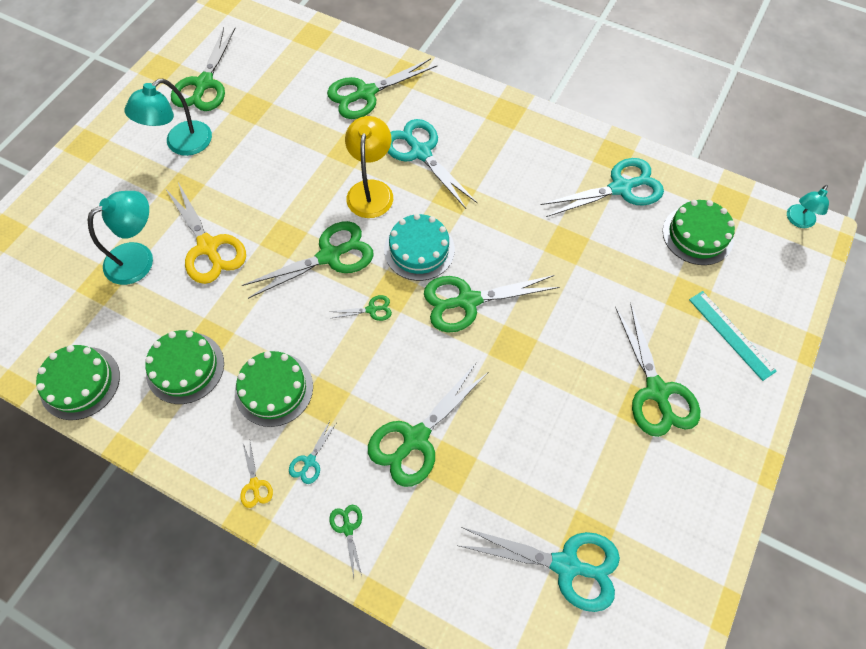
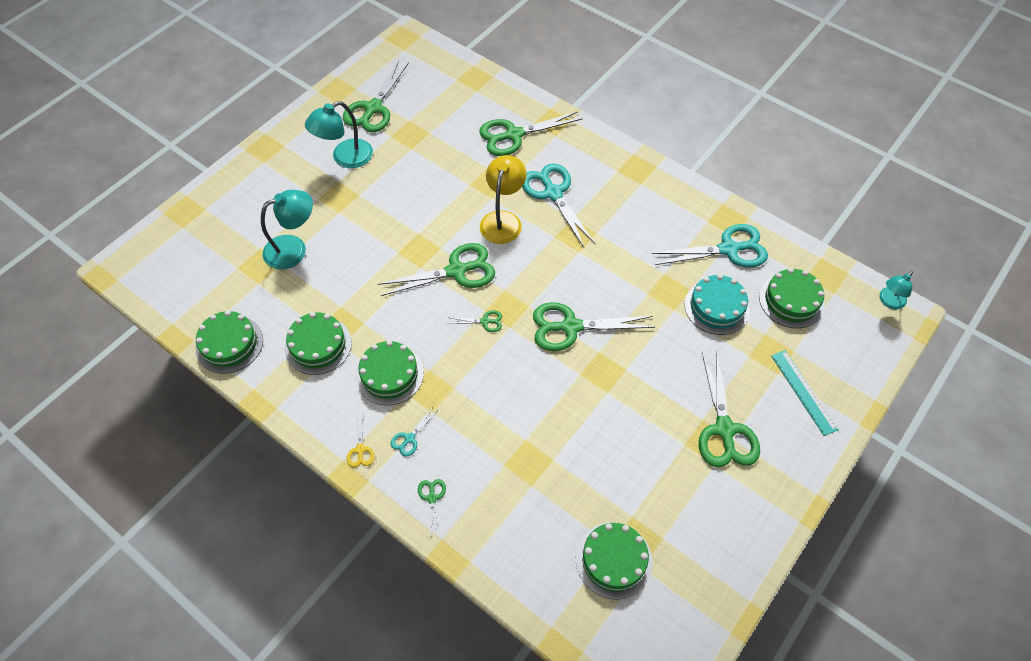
camera: 10 degrees right, 5 degrees down
(208, 247) = (354, 248): yellow scissors -> none
(416, 438) = (503, 434): green scissors -> none
(419, 250) = (536, 277): turquoise cake -> turquoise cake (716, 307)
(566, 565) = (613, 560): turquoise scissors -> green cake

